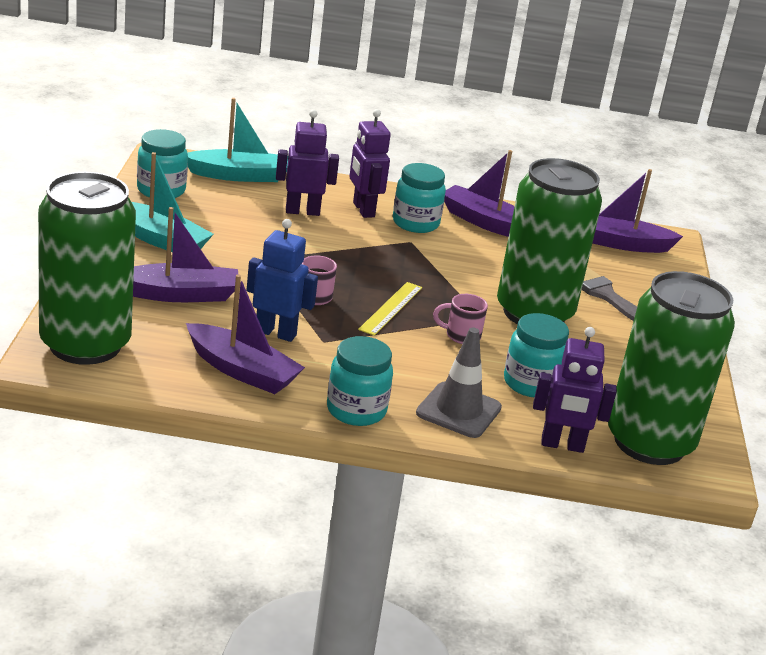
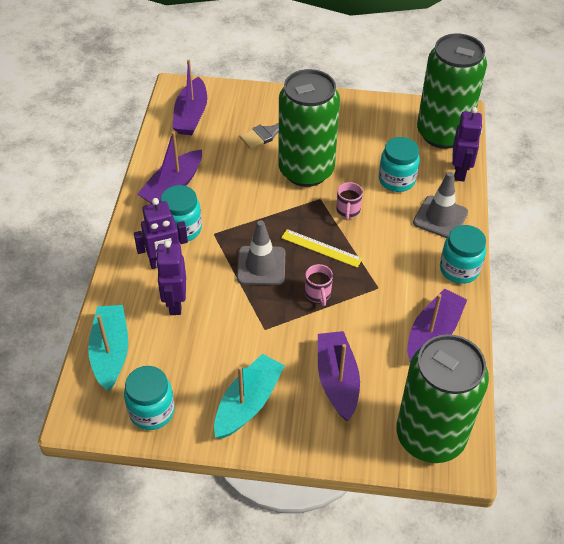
camera: 85 degrees left, 20 degrees up
(276, 333) = (376, 315): blue robot -> none
(359, 265) = (261, 266): none -> grey traffic cone

